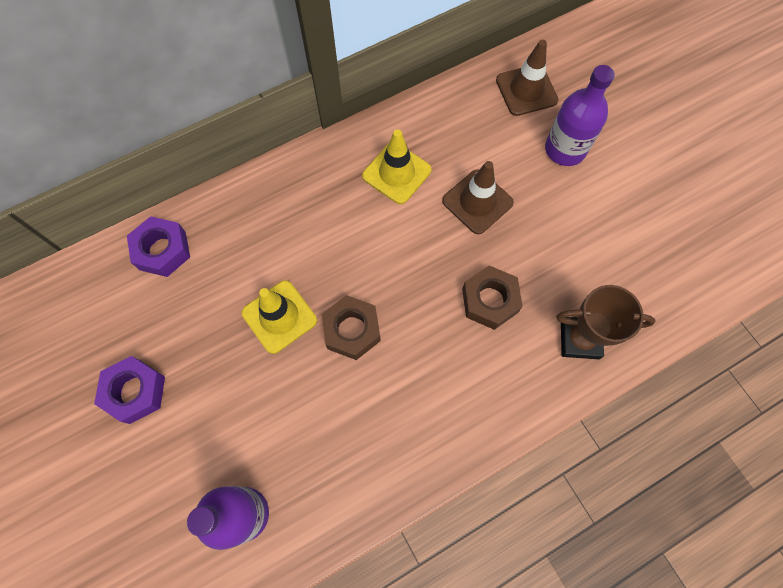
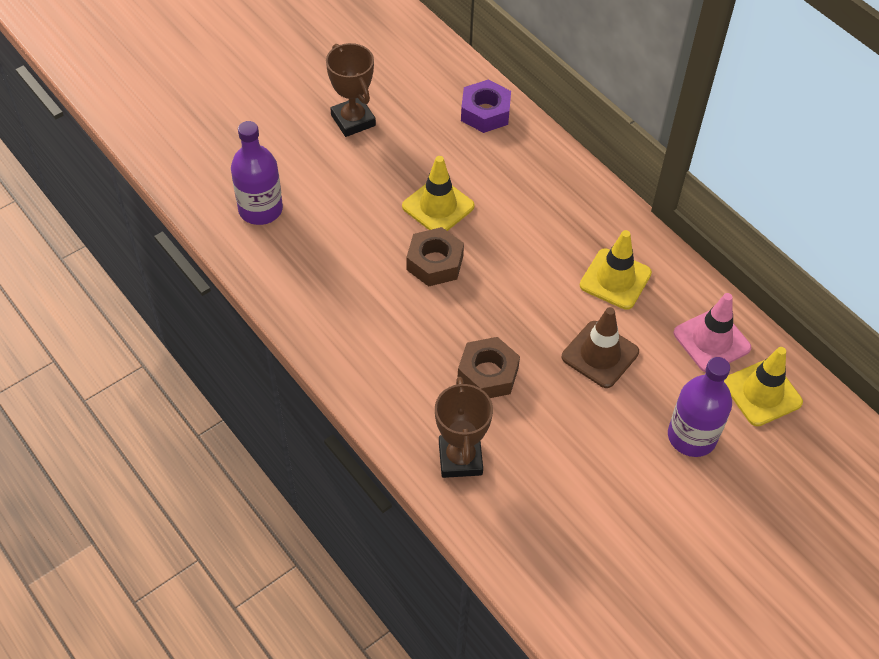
camera: 80 degrees right, 15 degrees down
(135, 391) = (353, 120): purple nut -> brown trophy
(471, 113) = (711, 340): none -> pink traffic cone
(526, 90) = (762, 393): brown traffic cone -> yellow traffic cone

